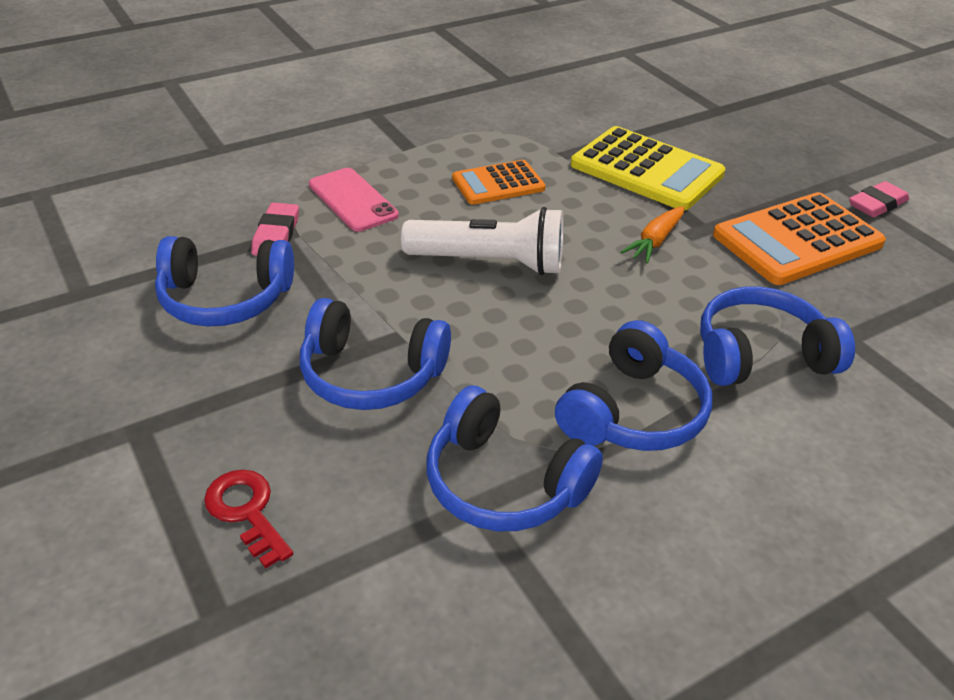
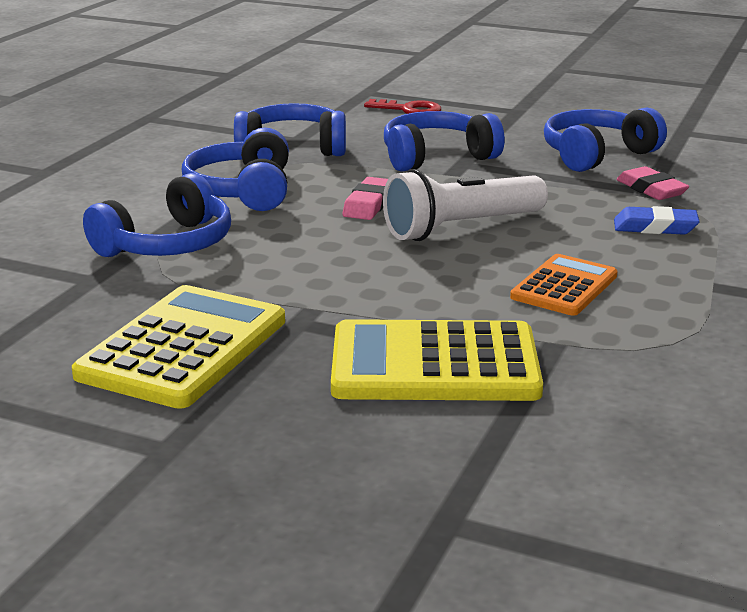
camera: 145 degrees right, 15 degrees down
(352, 200) = (655, 227): pink phone -> blue eraser
(655, 241) = (338, 292): orange carrot -> none
(797, 240) = (183, 348): orange calculator -> yellow calculator
(877, 204) = (93, 436): pink eraser -> pink eraser (369, 204)

